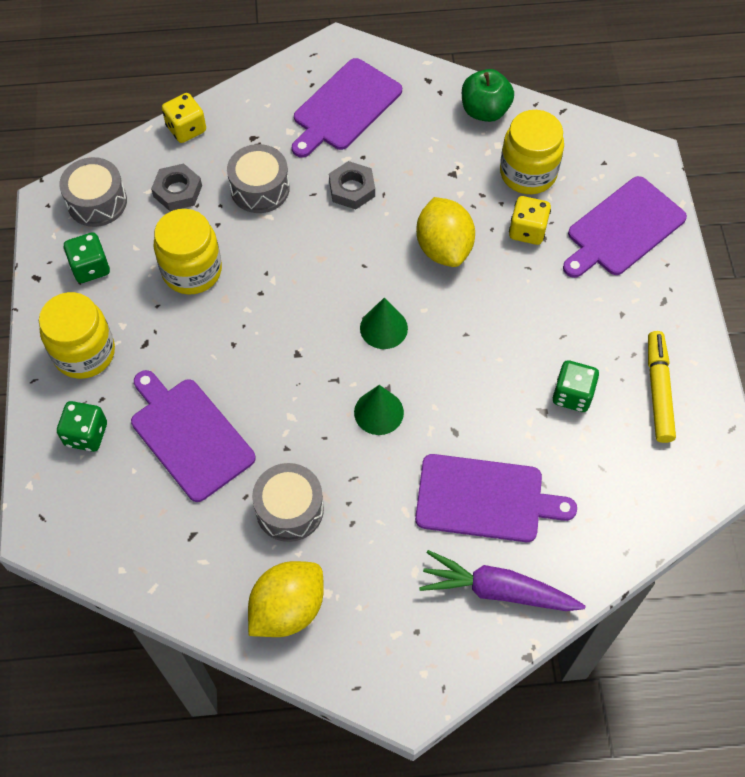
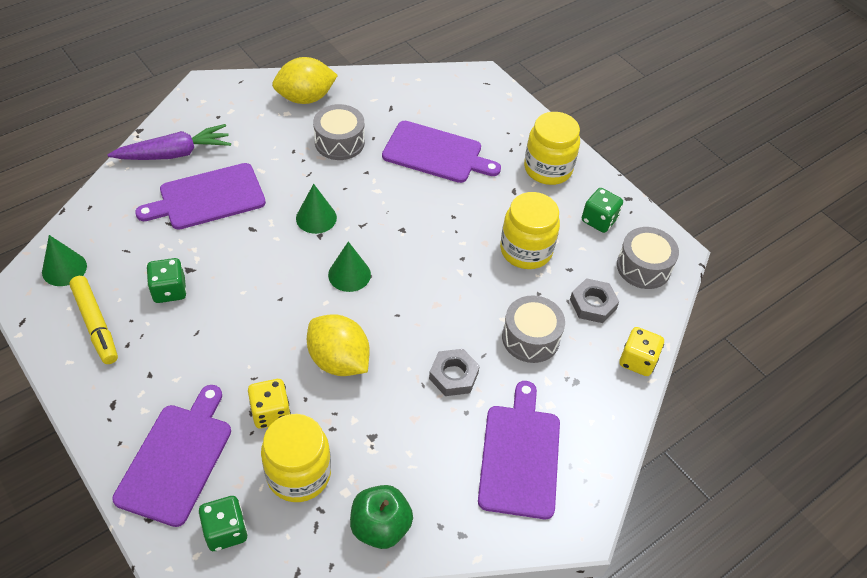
camera: 145 degrees right, 10 degrees down
(86, 434) = (501, 128): green dice -> green dice (226, 531)
(287, 608) = (305, 98): yellow lemon -> yellow lemon turned 60 degrees clockwise
(675, 475) = (64, 269): none -> green cone

